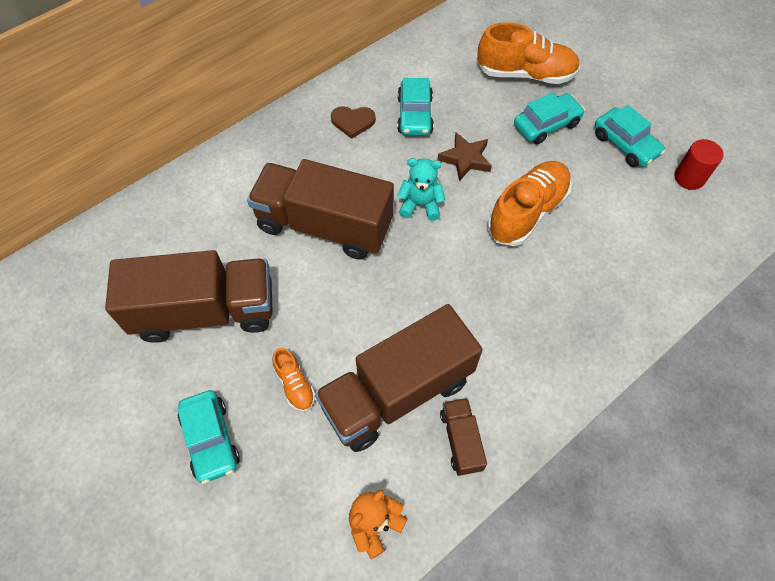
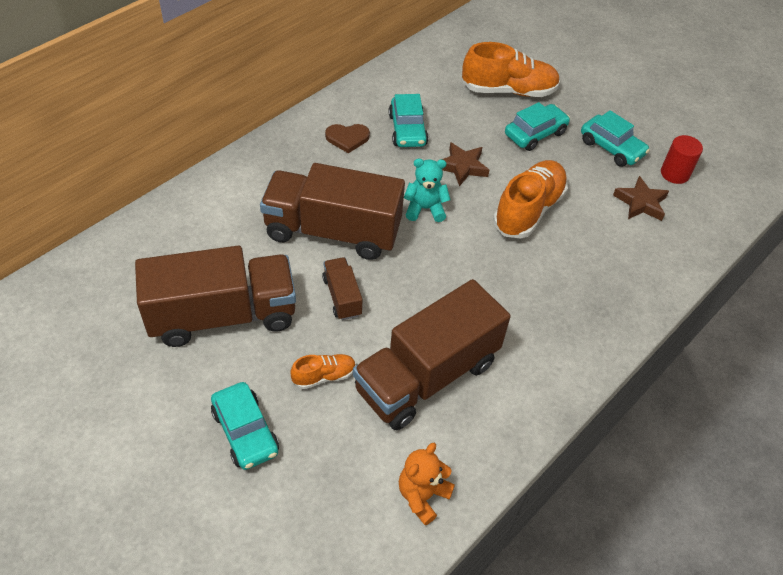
camera: 10 degrees left, 10 degrees down
(295, 385) = (324, 376): orange shoe -> orange shoe turned 75 degrees counterclockwise
(461, 440) = (495, 414): brown truck -> brown truck (342, 296)
(647, 209) = (640, 203): none -> brown star

